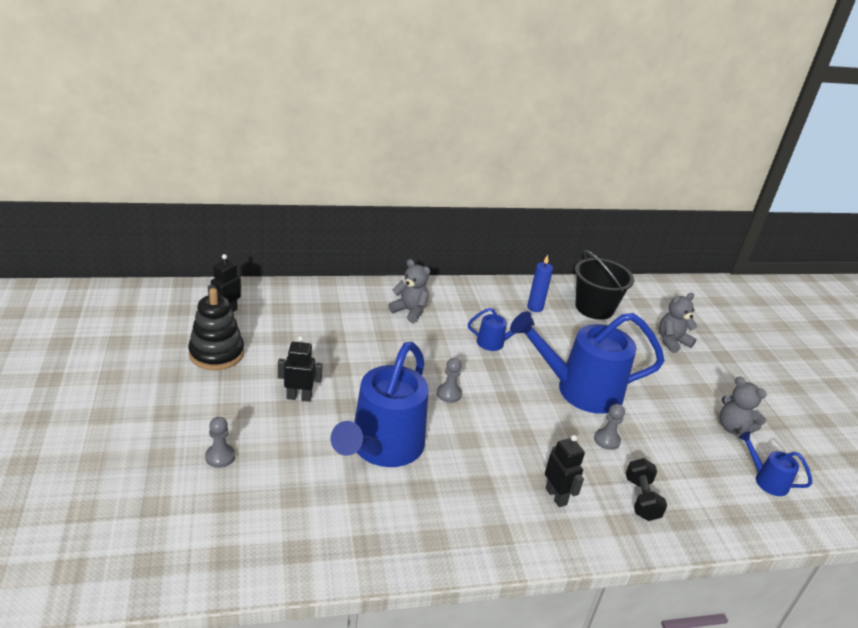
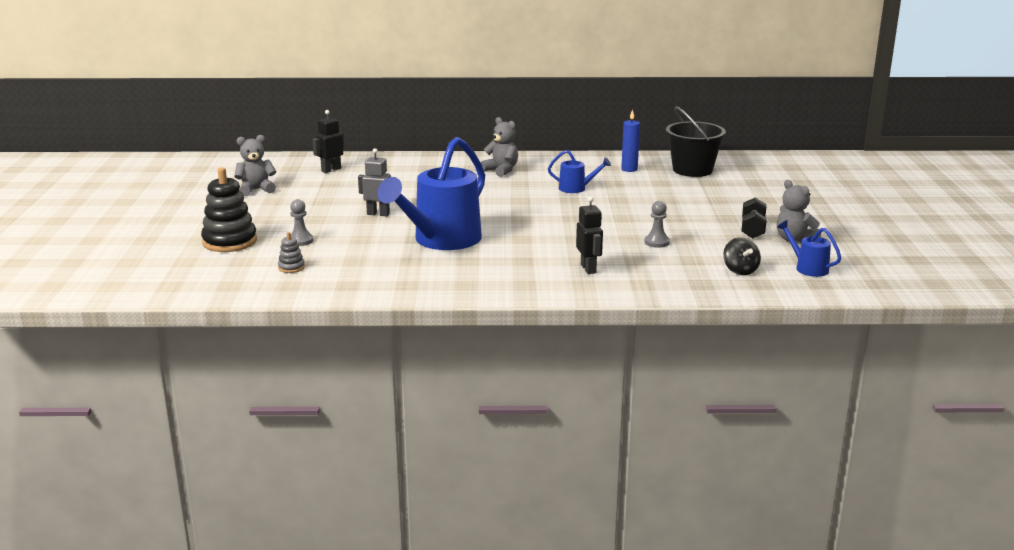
camera: 15 degrees right, 10 degrees down
(216, 353) = (315, 191): black stacking toy -> black stacking toy (230, 242)
(220, 516) = (291, 267): none -> grey stacking toy
(299, 397) = (378, 214): black robot -> grey robot
(449, 394) = (516, 215): grey pawn -> none
(579, 390) = (646, 215): blue watering can -> none
(641, 499) = (670, 273): black dumbbell -> black dumbbell (752, 229)
(672, 342) = (764, 190): grey teddy bear -> grey teddy bear (256, 190)
(706, 490) = (740, 270): none -> black spinning top

